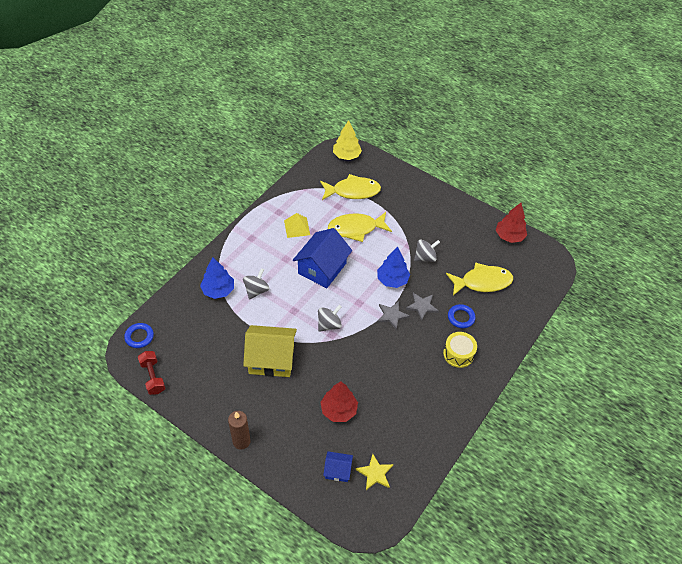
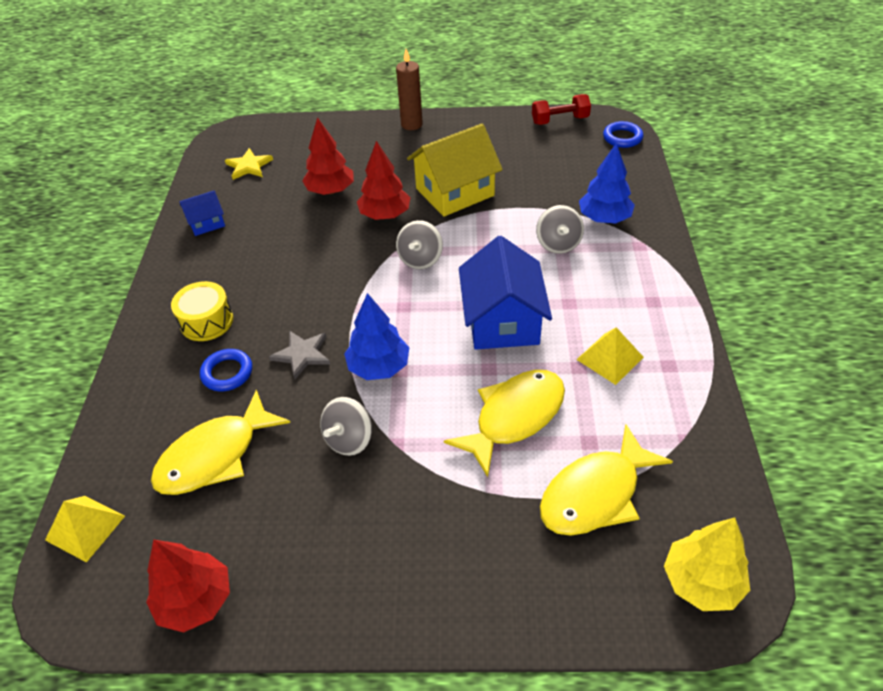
camera: 150 degrees right, 5 degrees down
(153, 377) = (560, 120): red dumbbell -> red dumbbell turned 45 degrees counterclockwise
(322, 368) = (385, 215): none -> red tree
(337, 470) = (291, 151): blue house -> blue house (206, 223)
(392, 315) = (341, 317): grey star -> none
(543, 283) = (85, 527): none -> yellow pyramid

